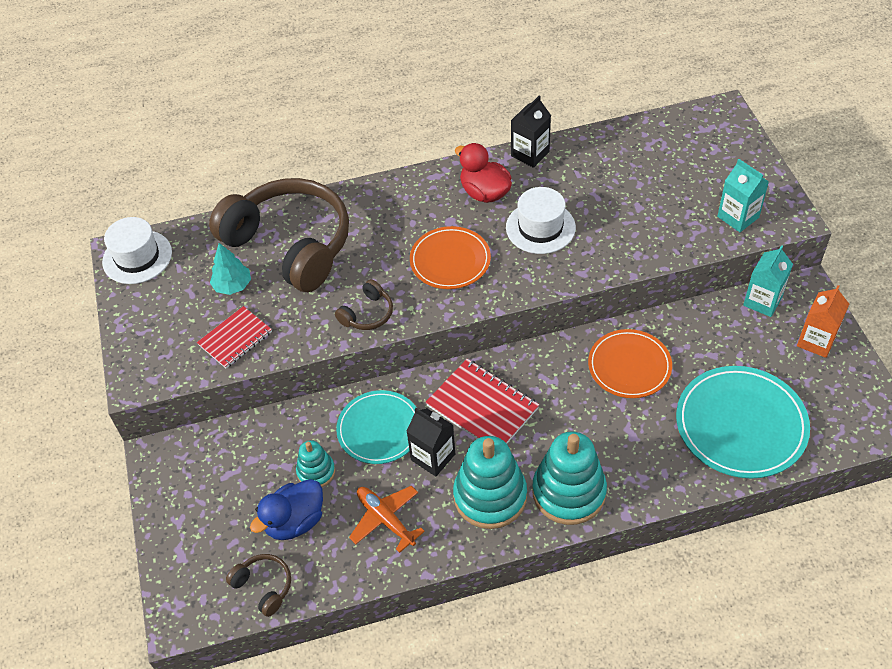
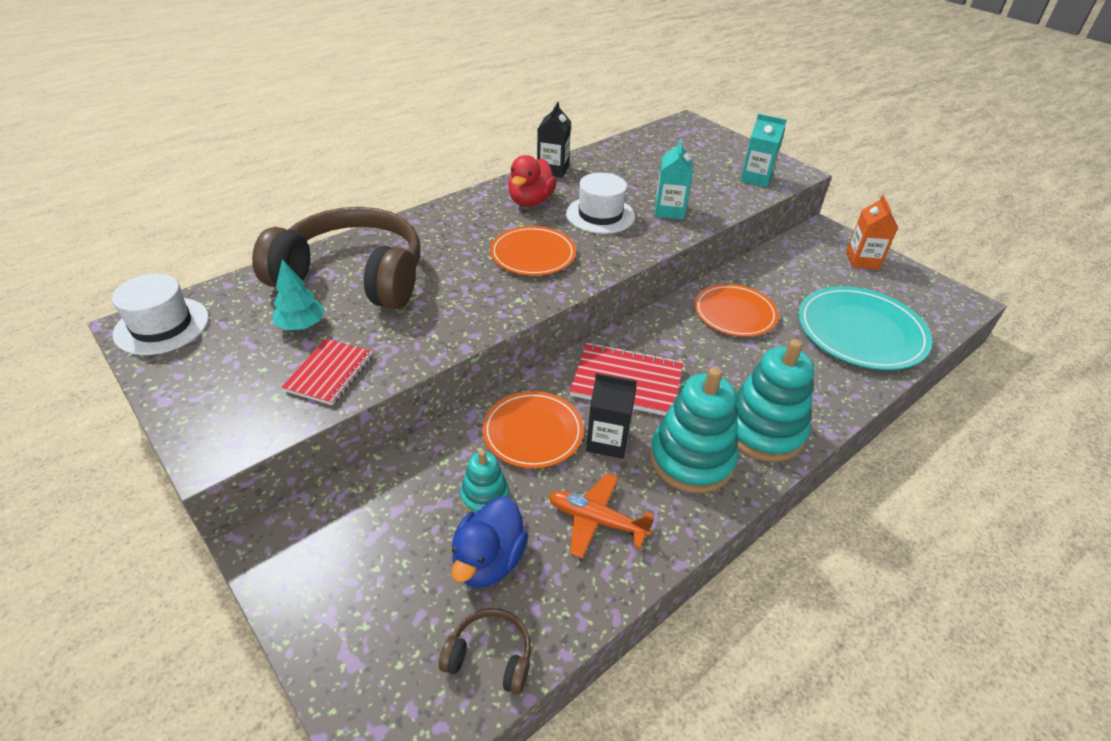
camera: 30 degrees left, 10 degrees down
(367, 314) = (475, 314): brown headphones -> none
(379, 429) = (533, 432): turquoise plate -> orange plate
(484, 192) = (530, 201): red duck -> red duck turned 90 degrees counterclockwise
(762, 301) = (800, 244): turquoise carton -> turquoise carton (669, 211)

